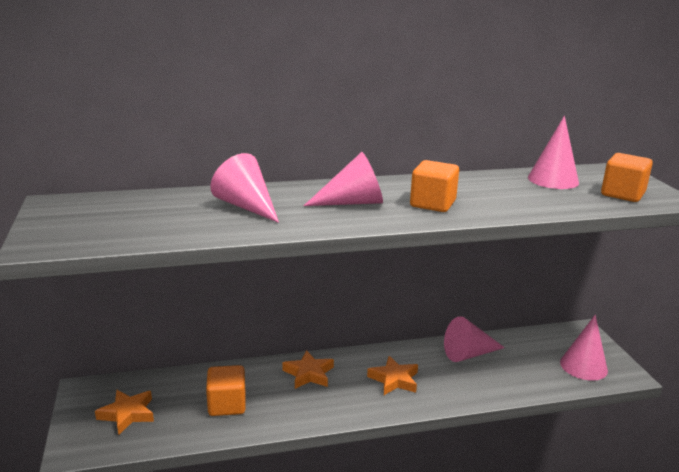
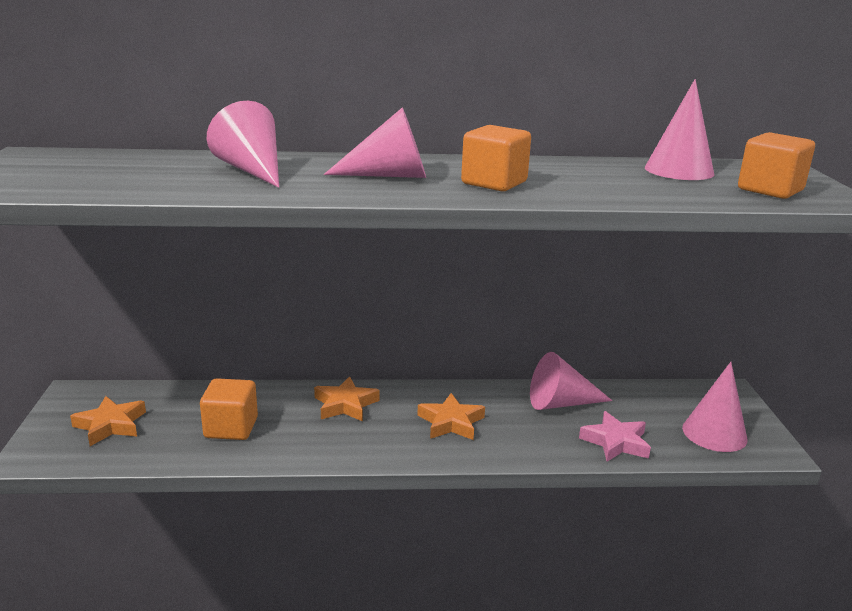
camera: 10 degrees right, 0 degrees up
(518, 381) = (616, 442): none -> pink star

